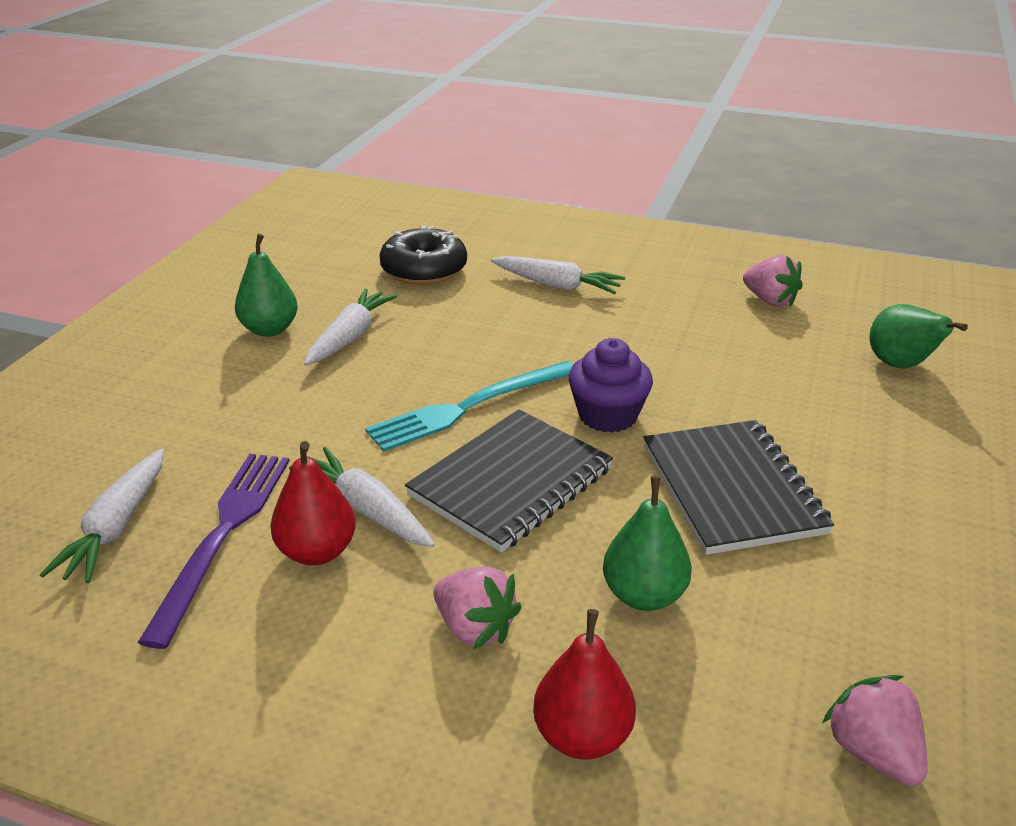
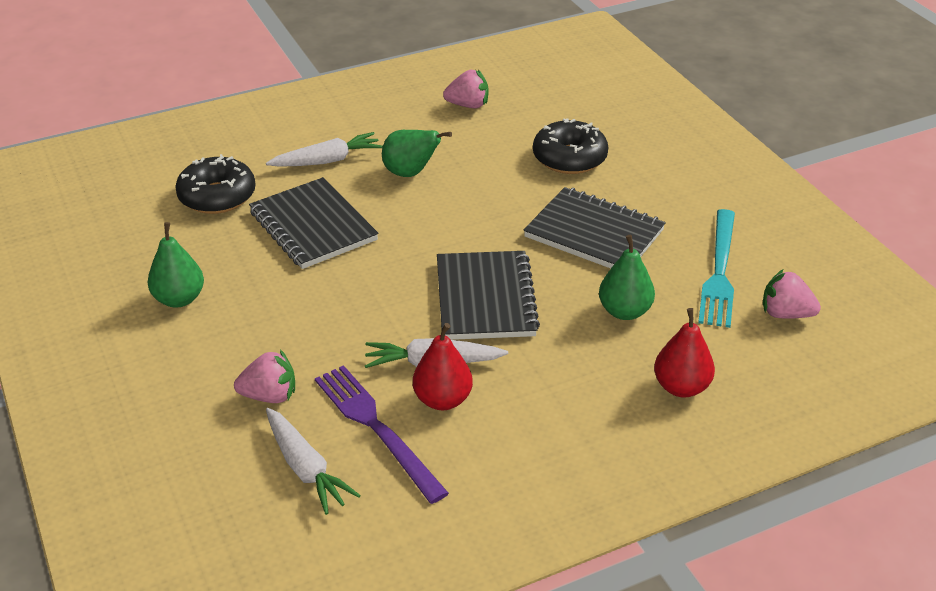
camera: 45 degrees left, 5 degrees up
(350, 337) = (246, 271): white carrot -> none
(459, 330) = (313, 226): none -> black notebook
(469, 407) = (396, 271): turquoise fork -> turquoise fork (719, 271)
(475, 628) = (575, 378): pink strawberry -> pink strawberry (270, 396)
(607, 415) = (480, 230): purple cupcake -> none
(815, 399) = (569, 158): none -> black donut
(900, 365) = (584, 114): green pear -> green pear (410, 173)

